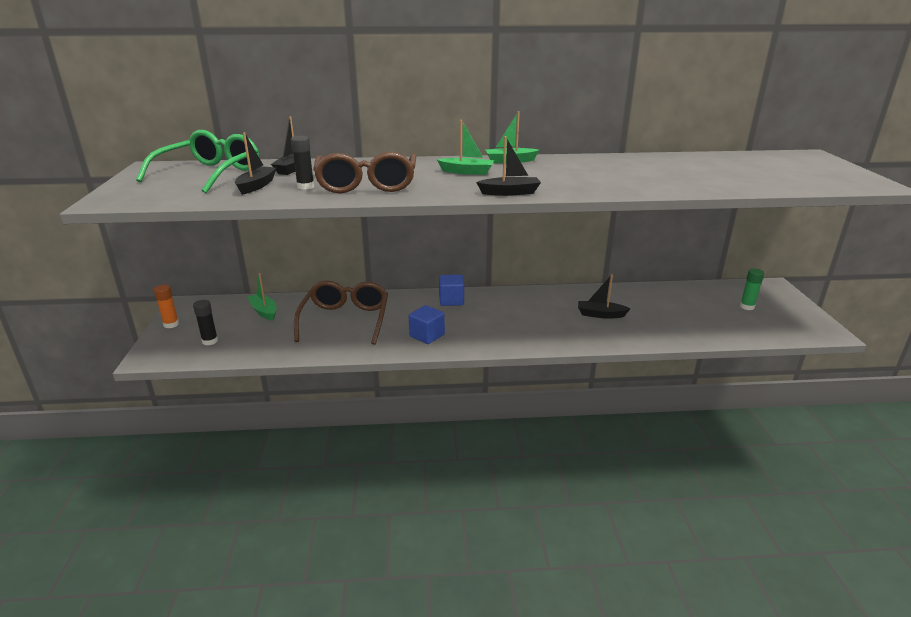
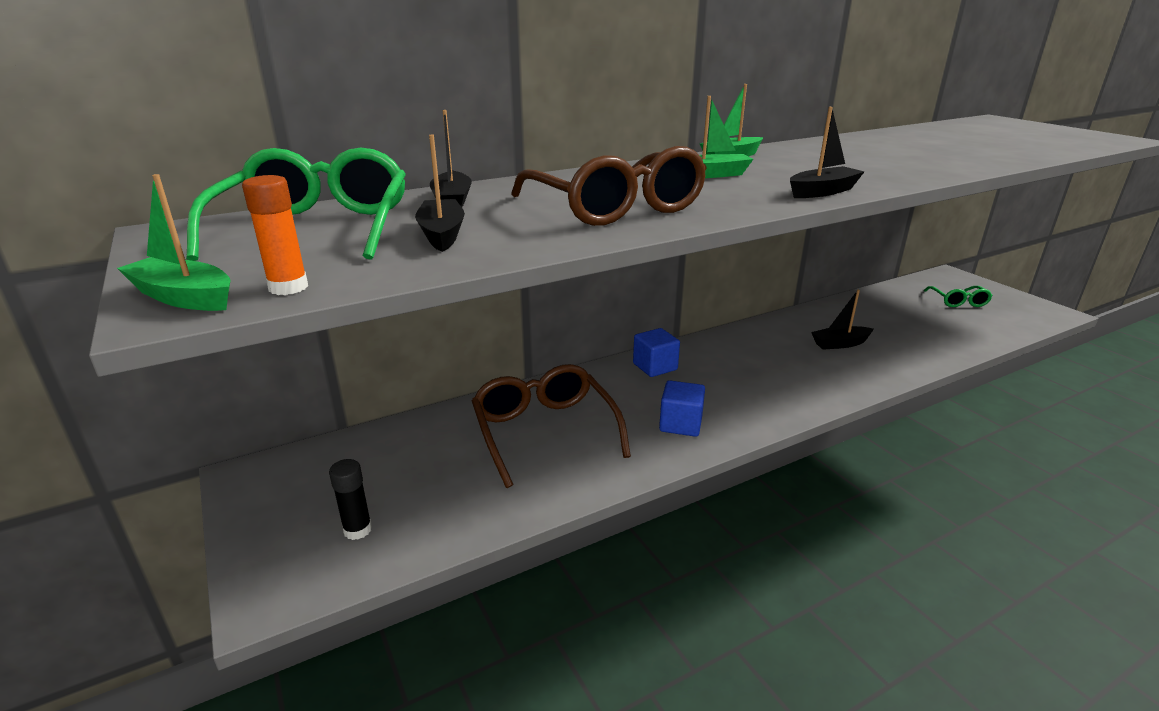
camera: 25 degrees left, 0 degrees up
(171, 324) = (252, 520): orange glue stick -> orange glue stick (288, 287)
(264, 311) = (402, 451): green boat -> green boat (184, 297)
(305, 186) = (528, 224): black glue stick -> none
(747, 307) = (958, 301): green glue stick -> green glasses

